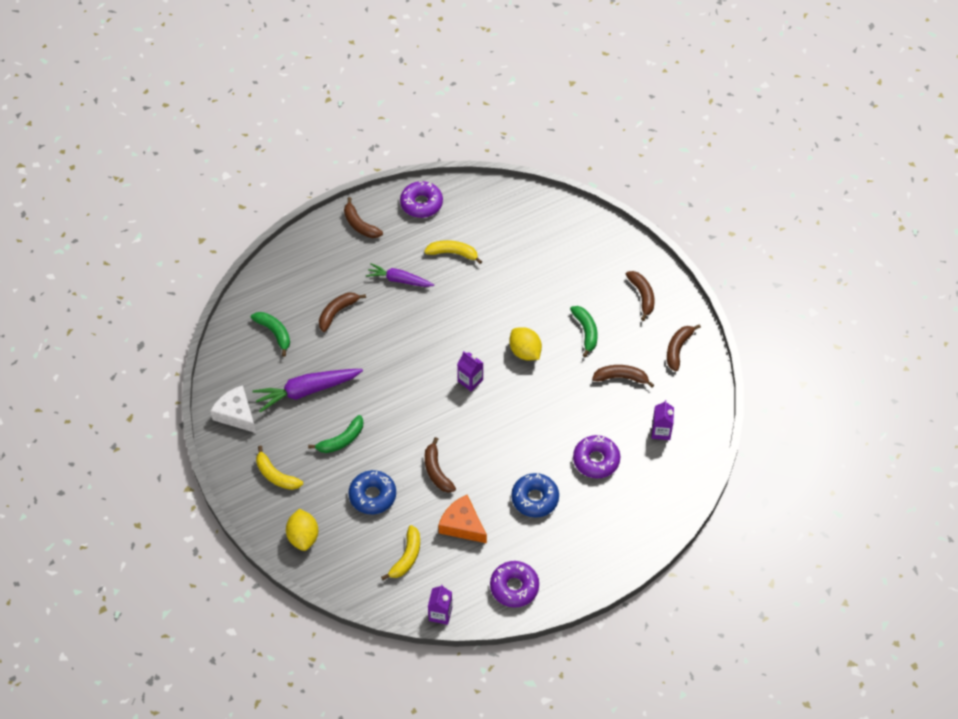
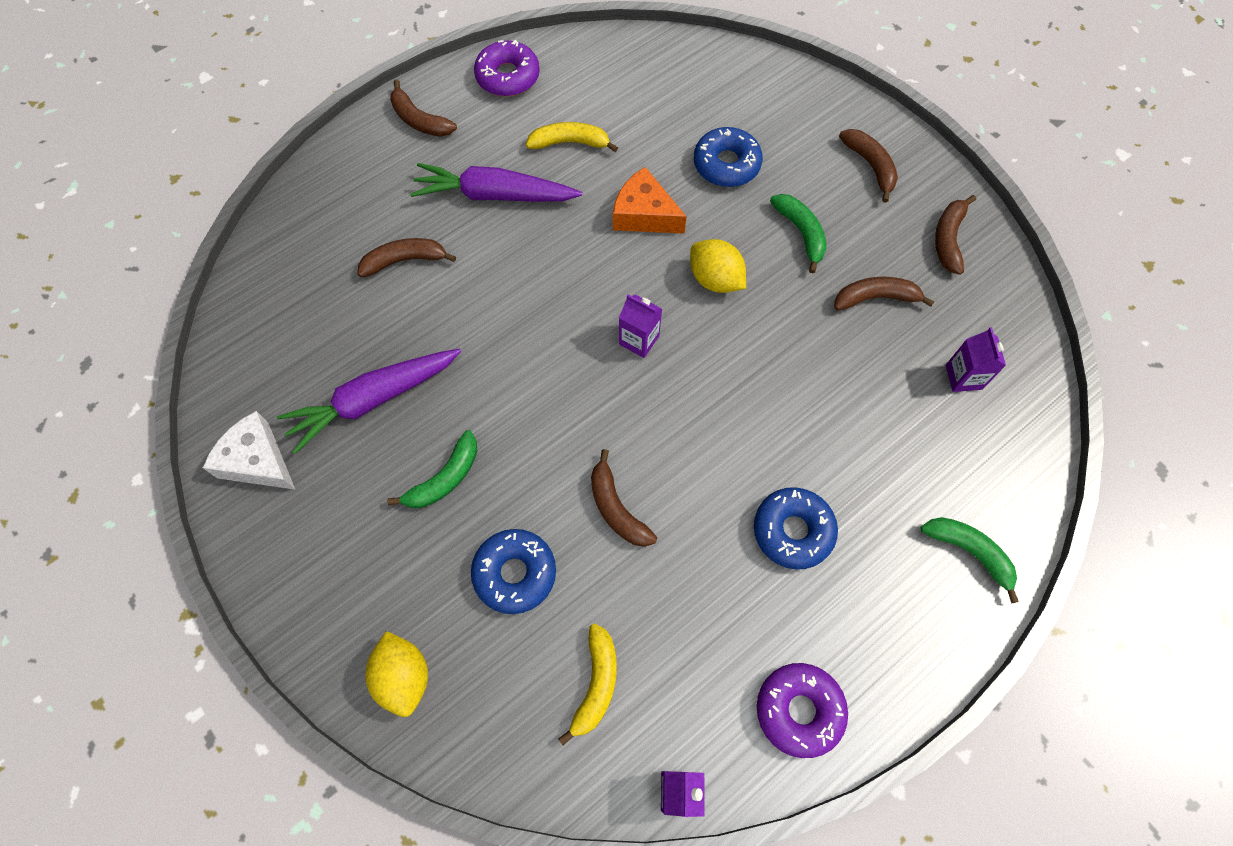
camera: 10 degrees left, 10 degrees up
(274, 333) = (307, 309): green banana -> green banana (969, 552)
(276, 475) = (339, 563): yellow banana -> none
(337, 312) = (405, 260): brown banana -> brown banana turned 45 degrees clockwise
(399, 280) = (495, 195): purple carrot -> purple carrot, size x1.54
(462, 525) = (681, 603): orange cheese -> orange cheese (644, 214)
(550, 282) = (726, 164): none -> blue donut
(596, 460) = (875, 444): purple donut -> none

